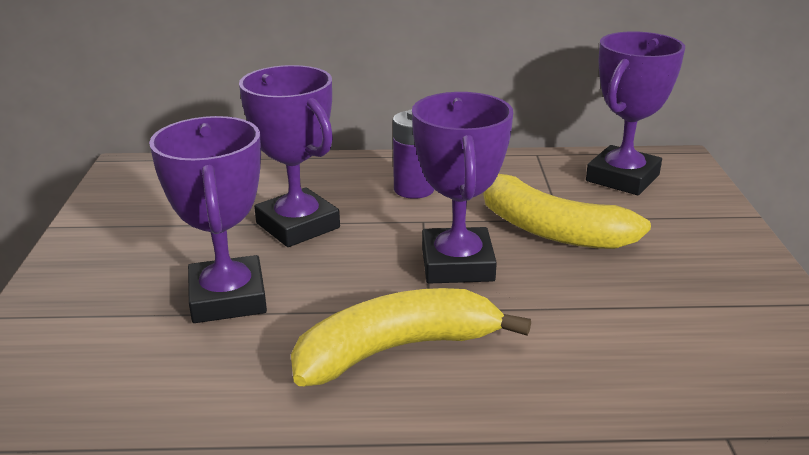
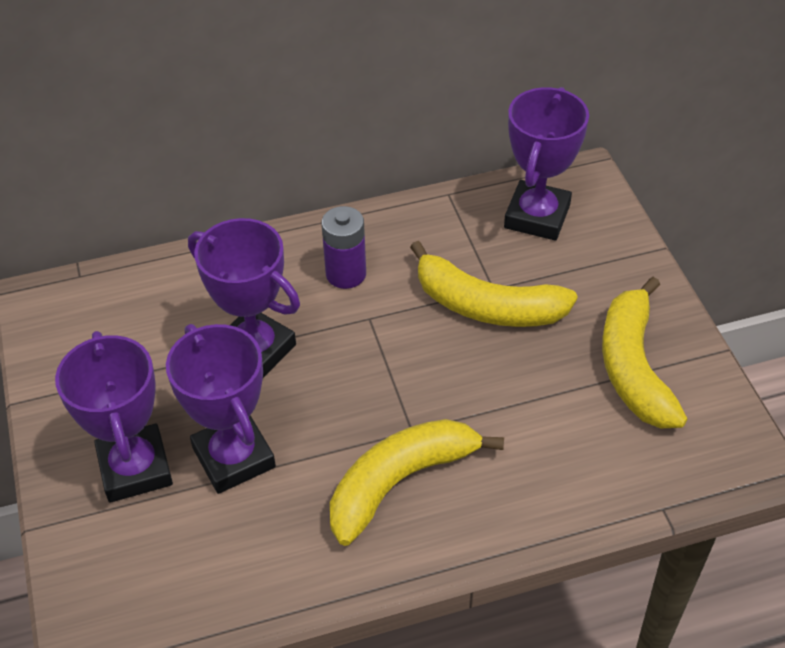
camera: 15 degrees left, 20 degrees up
(457, 264) = (418, 370): purple trophy -> purple trophy (135, 468)
(708, 299) = (633, 367): none -> yellow banana

